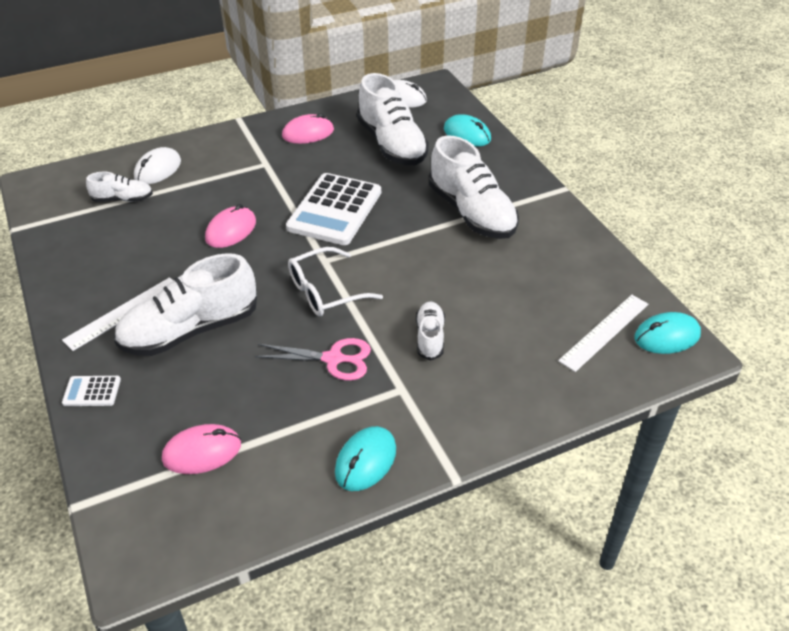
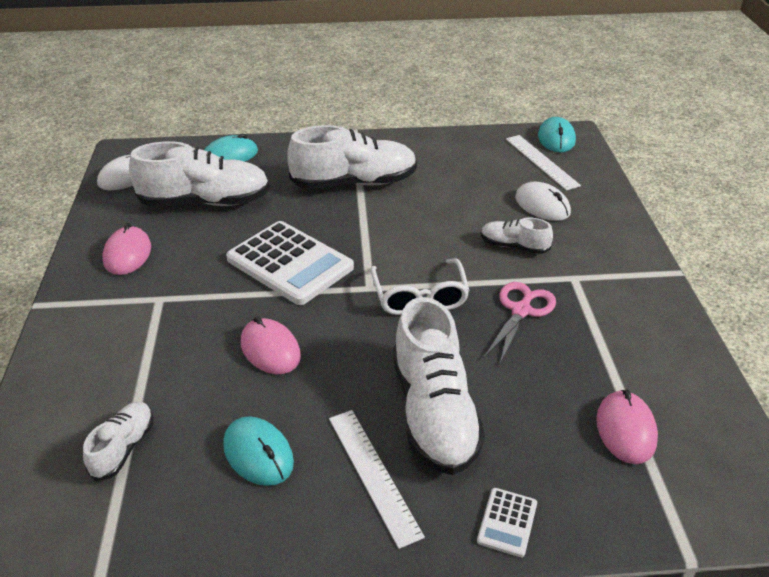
camera: 70 degrees left, 5 degrees down
(158, 169) = (82, 400): white mouse -> white mouse (542, 205)
(365, 461) = (656, 317): turquoise mouse -> turquoise mouse (258, 454)

